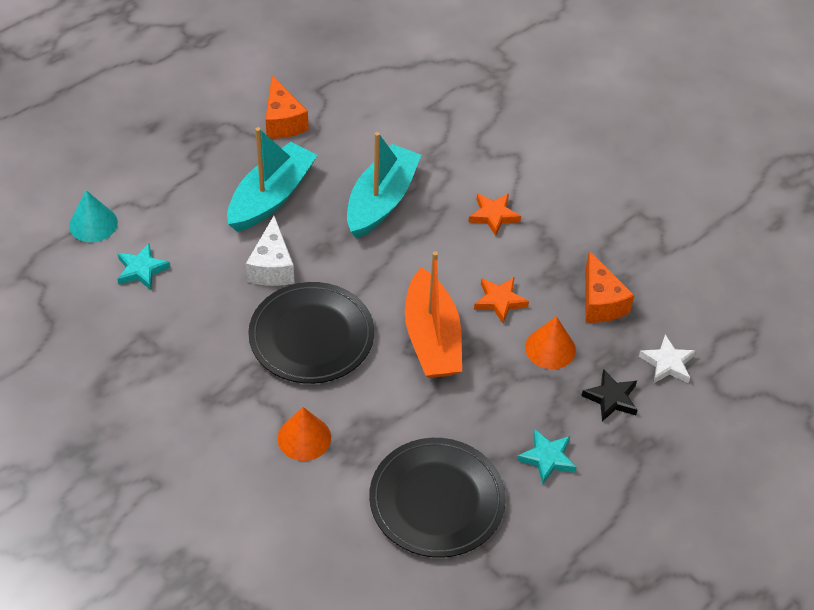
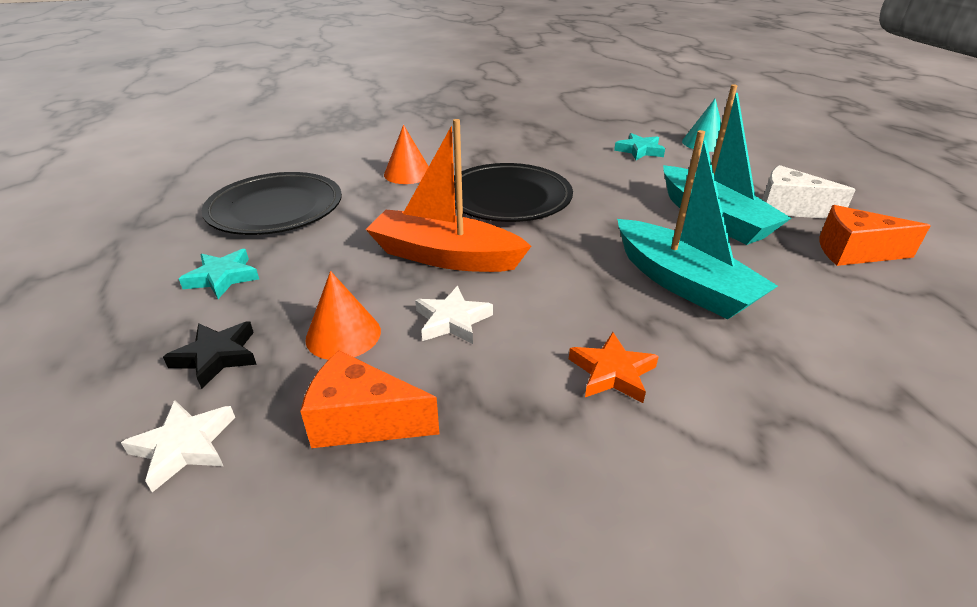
camera: 120 degrees right, 15 degrees down
(272, 267) = (609, 199): white cheese -> white cheese (788, 208)
(499, 301) = (452, 320): orange star -> white star

